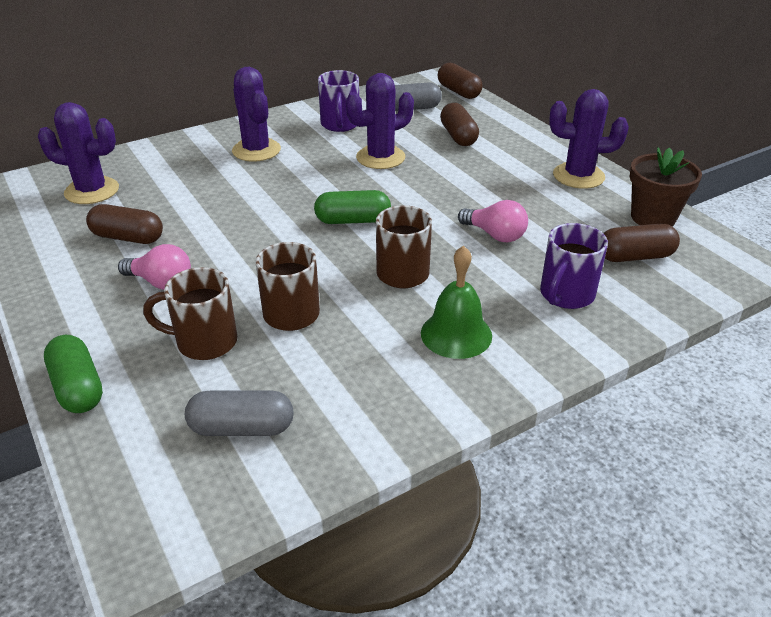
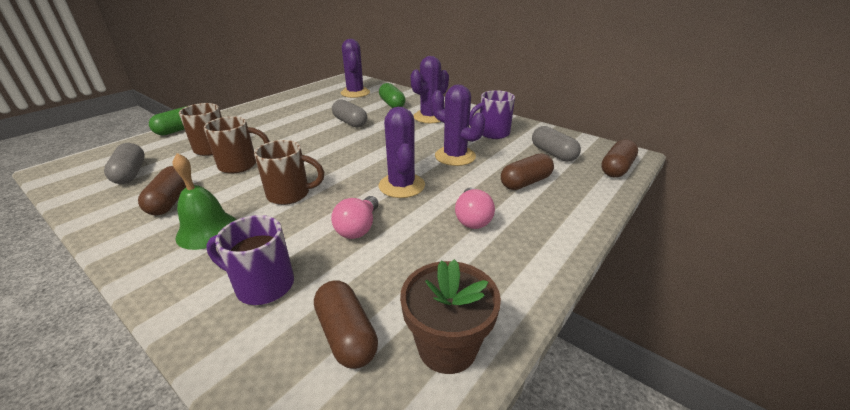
camera: 70 degrees right, 5 degrees down
(128, 237) = (312, 110): brown capsule -> brown capsule (171, 201)
(161, 282) = (270, 126): pink light bulb -> pink light bulb (472, 218)
(217, 210) = (350, 122): none -> grey capsule
(353, 220) = (355, 163): green capsule -> green capsule (392, 104)
(578, 176) = (508, 267): purple cactus -> purple cactus (401, 186)

